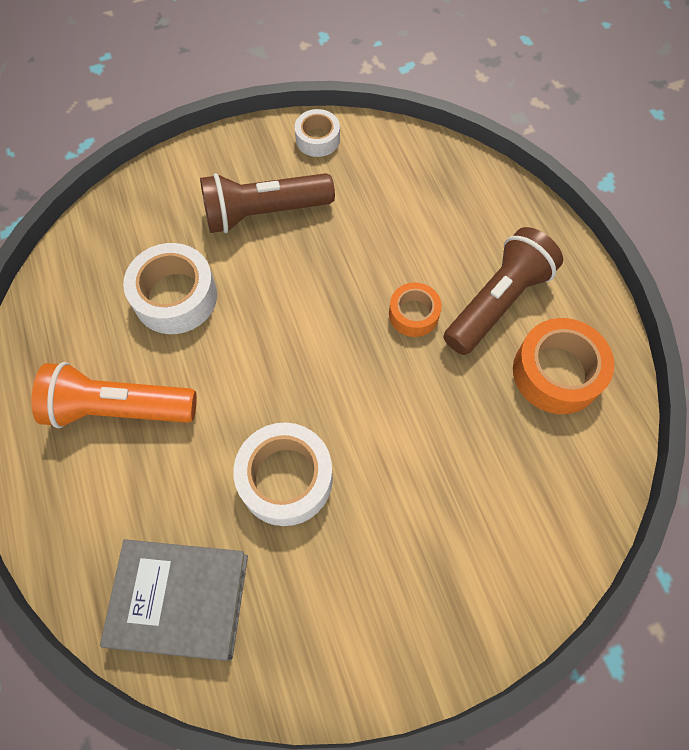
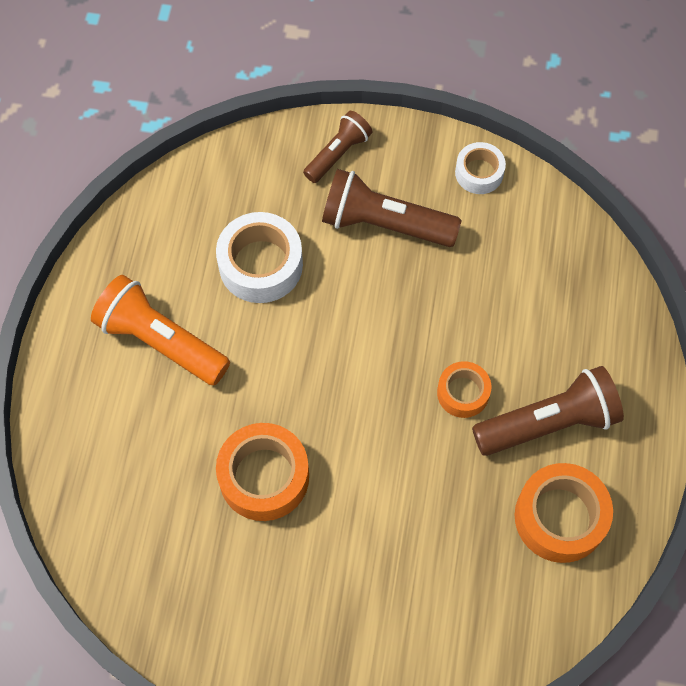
camera: 30 degrees right, 0 degrees up
(180, 600) = (127, 526): grey book -> none
(191, 177) = (338, 154): none -> brown flashlight
(286, 478) = (264, 477): white tape -> orange tape

